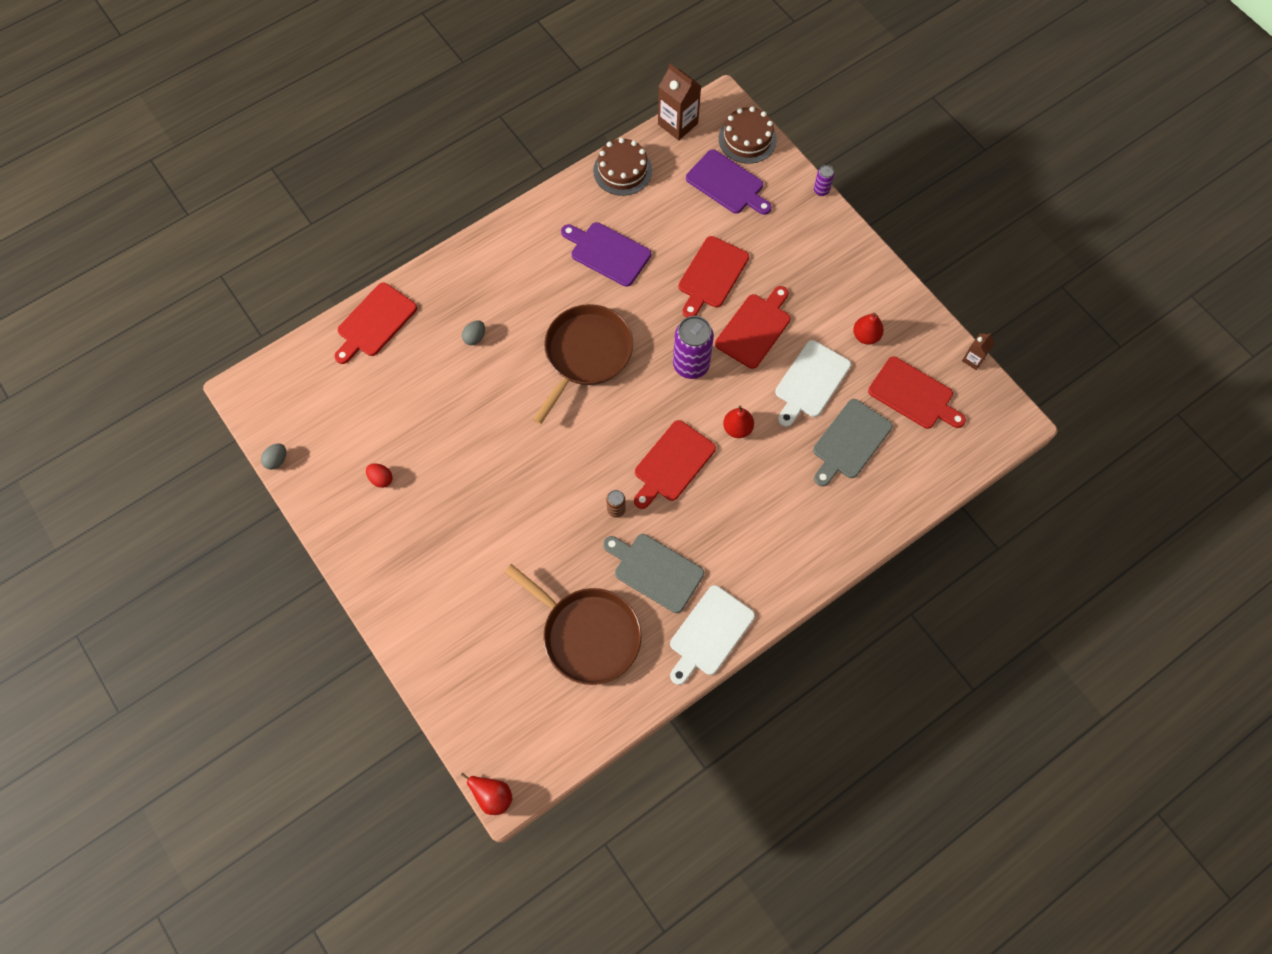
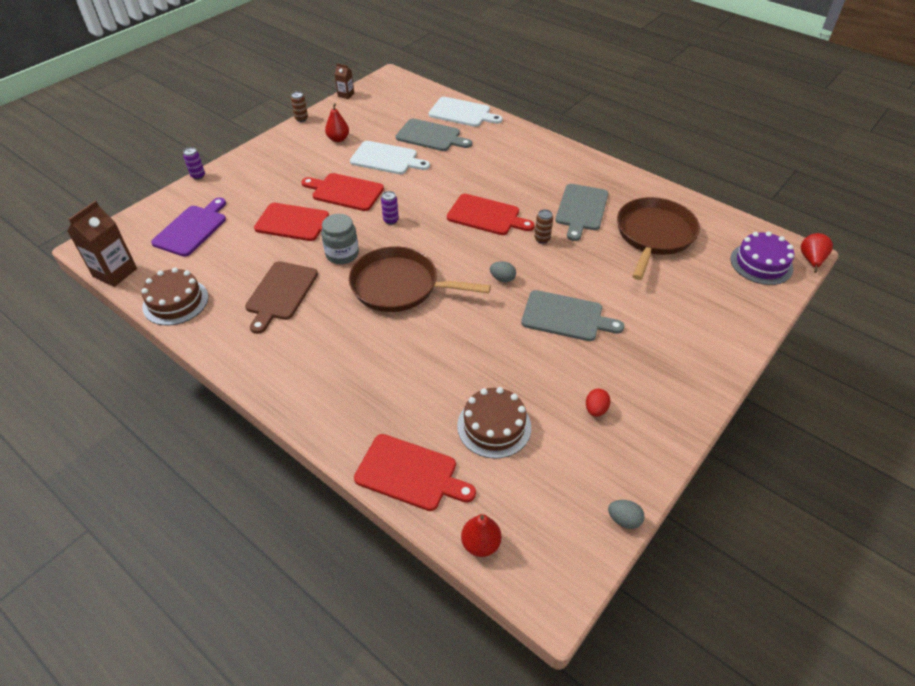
camera: 105 degrees left, 20 degrees down
(475, 337) = (404, 373): grey egg -> grey egg (502, 279)
(495, 493) = (566, 317): none -> grey cutting board
(505, 733) = (761, 263): none -> purple cake
(607, 253) = (280, 293): purple cutting board -> brown cutting board
(648, 311) = (342, 254): none -> grey jar
(691, 365) = (391, 220): purple can -> purple can, size x0.48
(709, 633) = (612, 176): white cutting board -> white cutting board (462, 113)
(737, 428) = (441, 187): red pear -> red pear (480, 544)
(747, 139) = (138, 224): brown cake -> brown cake (494, 426)
(913, 395) = (382, 114): red cutting board -> none
(922, 301) = (301, 119): none -> brown can

